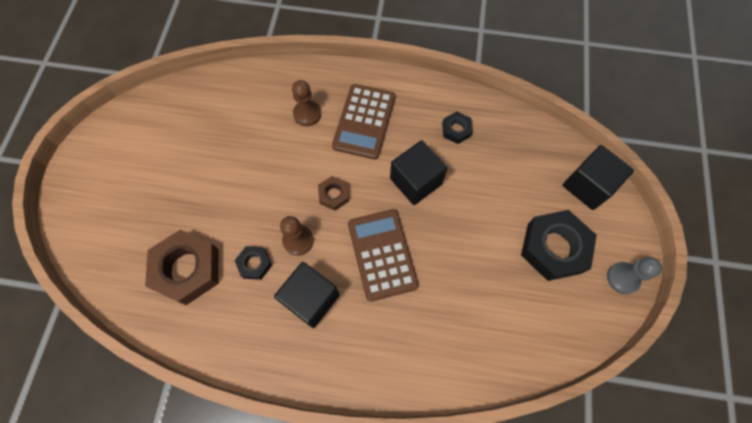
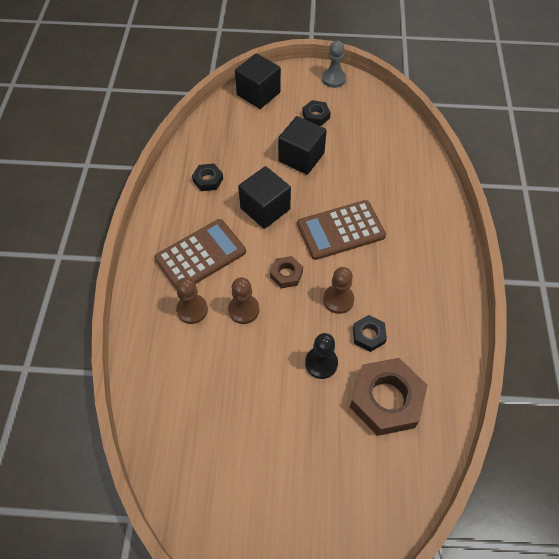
camera: 95 degrees left, 10 degrees down
(235, 216) = (321, 363): none -> black pawn
(300, 155) = (244, 310): none -> brown pawn
(311, 299) = (393, 282): black cube -> black cube (301, 157)
(364, 121) = (200, 255): brown calculator -> brown calculator turned 45 degrees counterclockwise
(554, 248) = (316, 116): black nut -> black nut, size x0.50

